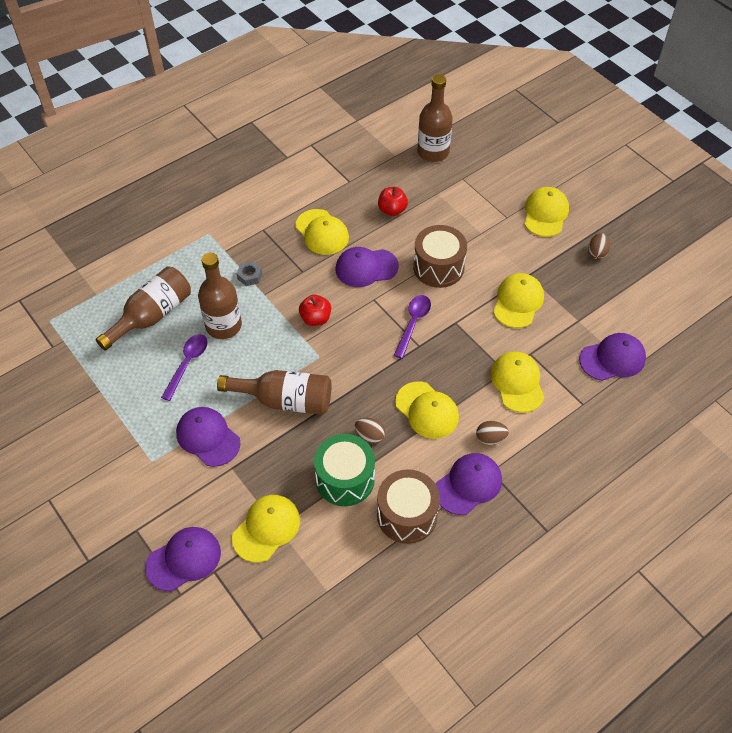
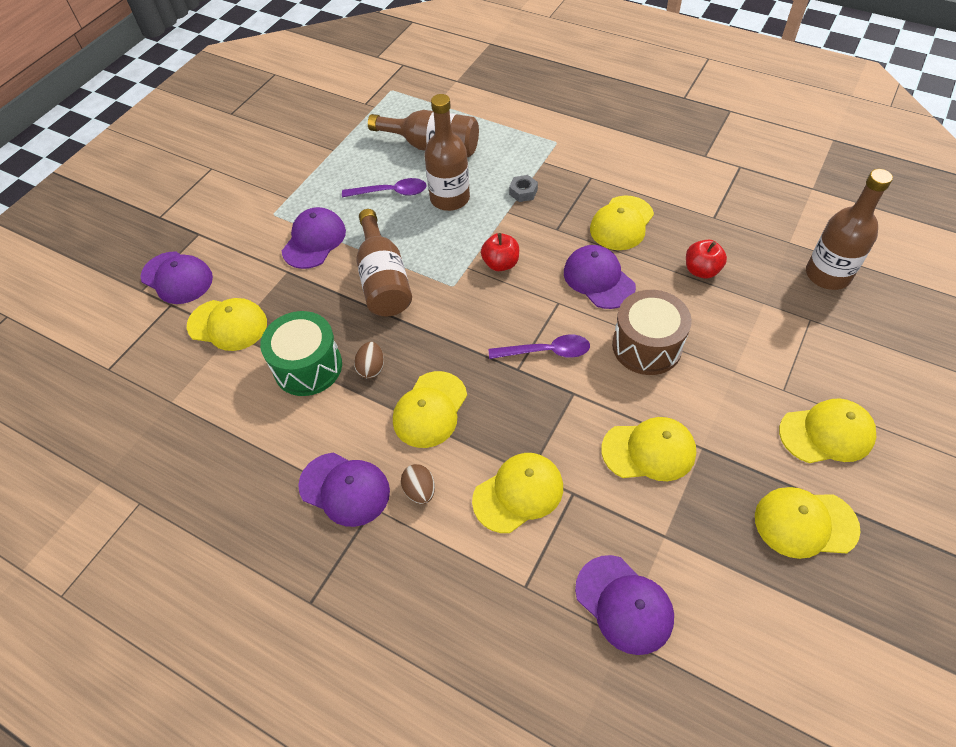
camera: 70 degrees right, 0 degrees up
(407, 515) = (282, 440): brown drum -> none
(597, 253) = (805, 523): brown egg -> yellow cap

